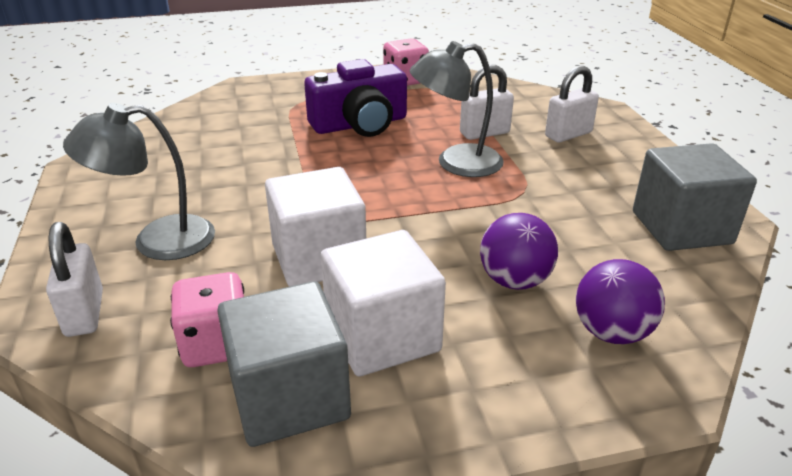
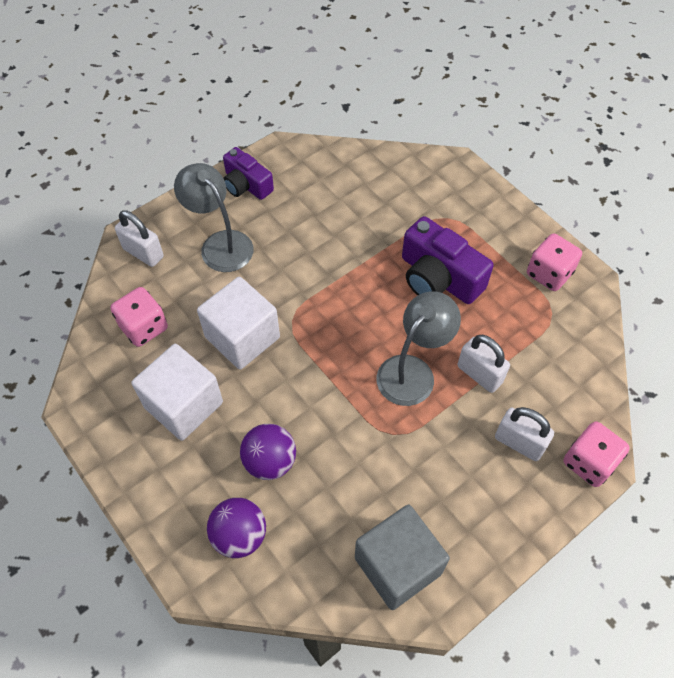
camera: 65 degrees right, 25 degrees up
(84, 313) = (143, 253): white padlock -> white padlock turned 75 degrees clockwise
(95, 200) = (246, 185): none -> purple camera
(289, 397) = (119, 381): grey cube -> none
(456, 163) = (413, 371): grey lamp -> grey lamp turned 75 degrees clockwise
(602, 113) = (589, 462): none -> pink dice

